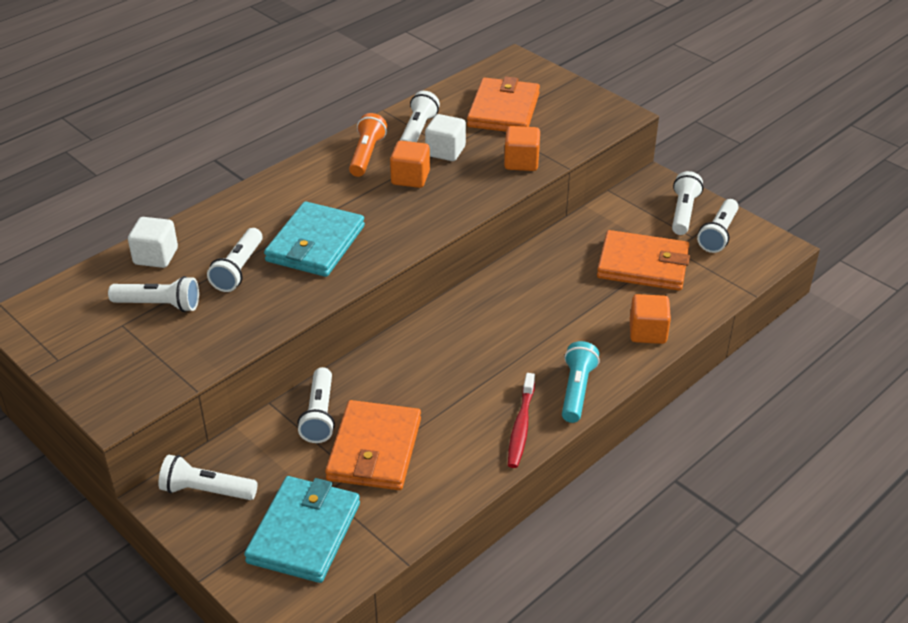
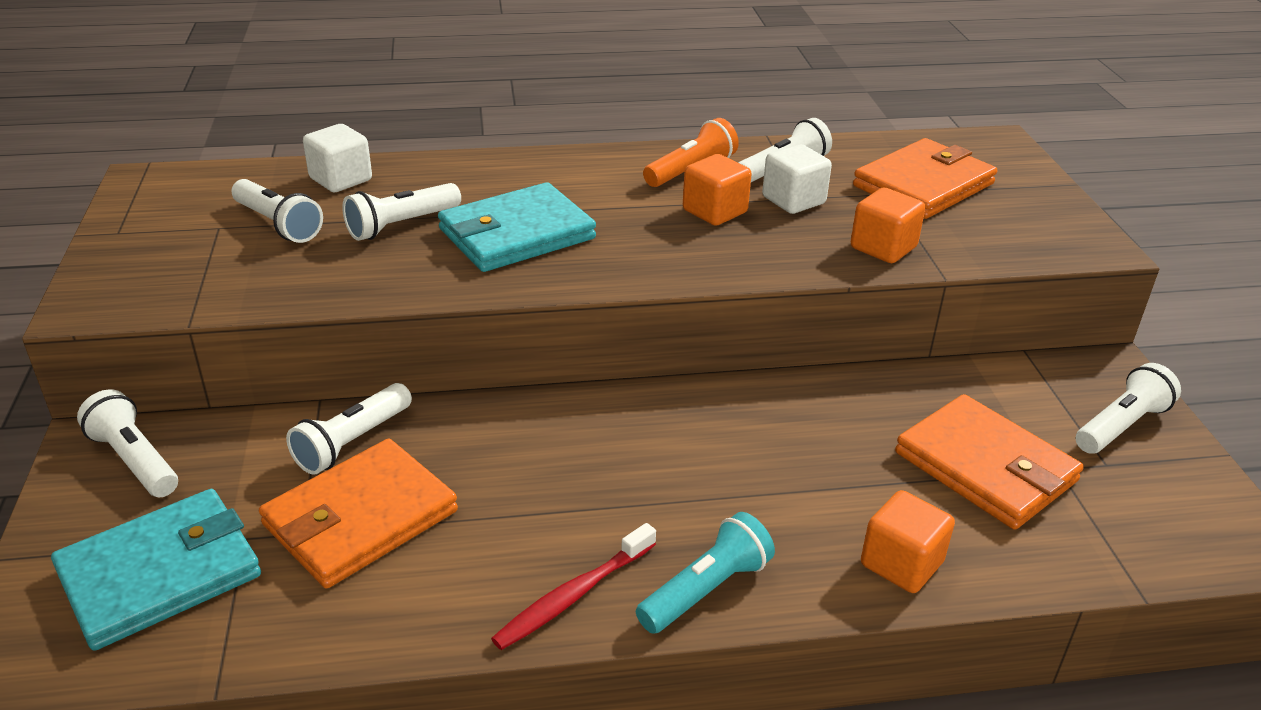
camera: 35 degrees right, 5 degrees down
(718, 234) = (1156, 480): white flashlight -> none

